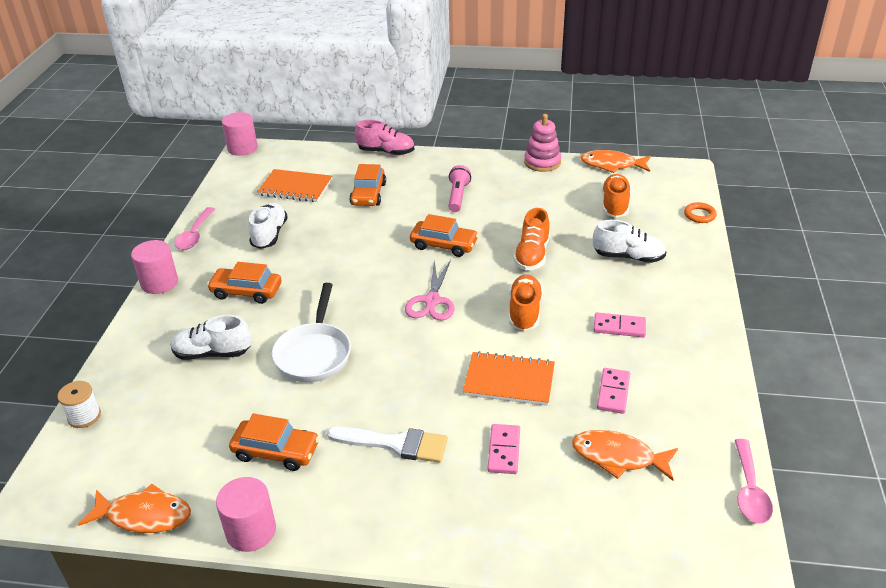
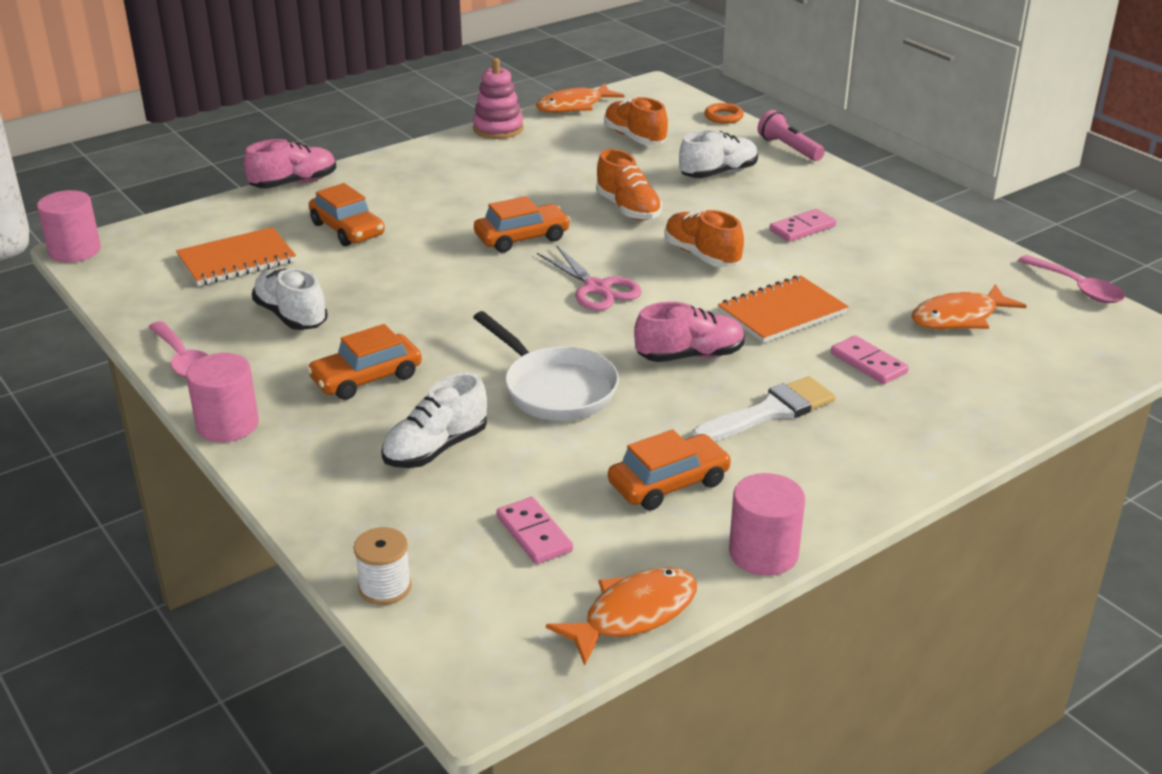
camera: 45 degrees left, 5 degrees down
(411, 377) = (690, 356): none -> pink shoe
(458, 196) = (459, 191): pink flashlight -> pink flashlight (789, 148)
(613, 392) = (879, 276): pink domino -> pink domino (534, 534)

